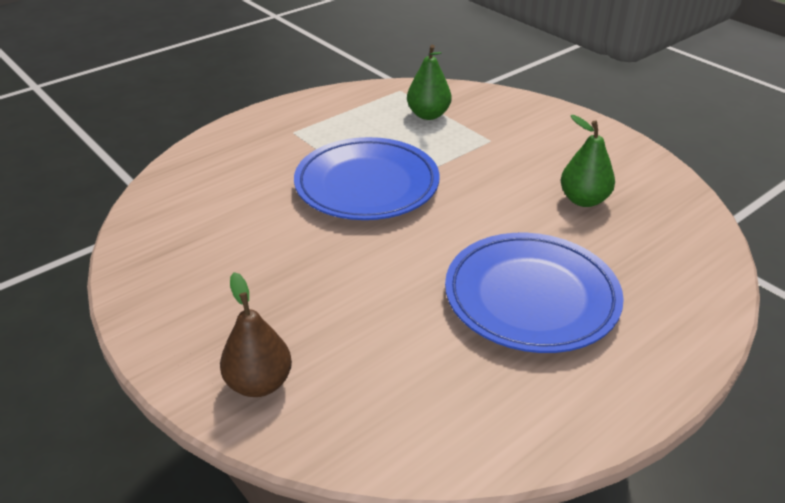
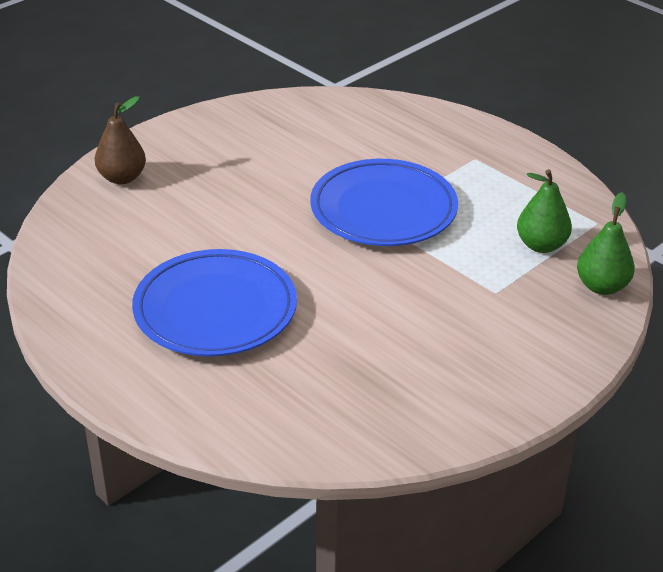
camera: 85 degrees right, 0 degrees up
(583, 200) = (381, 357): green pear -> green pear (602, 286)

